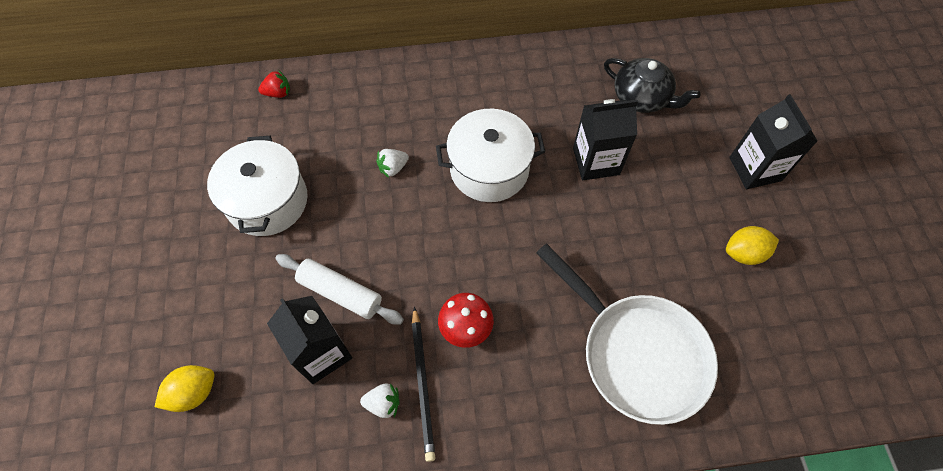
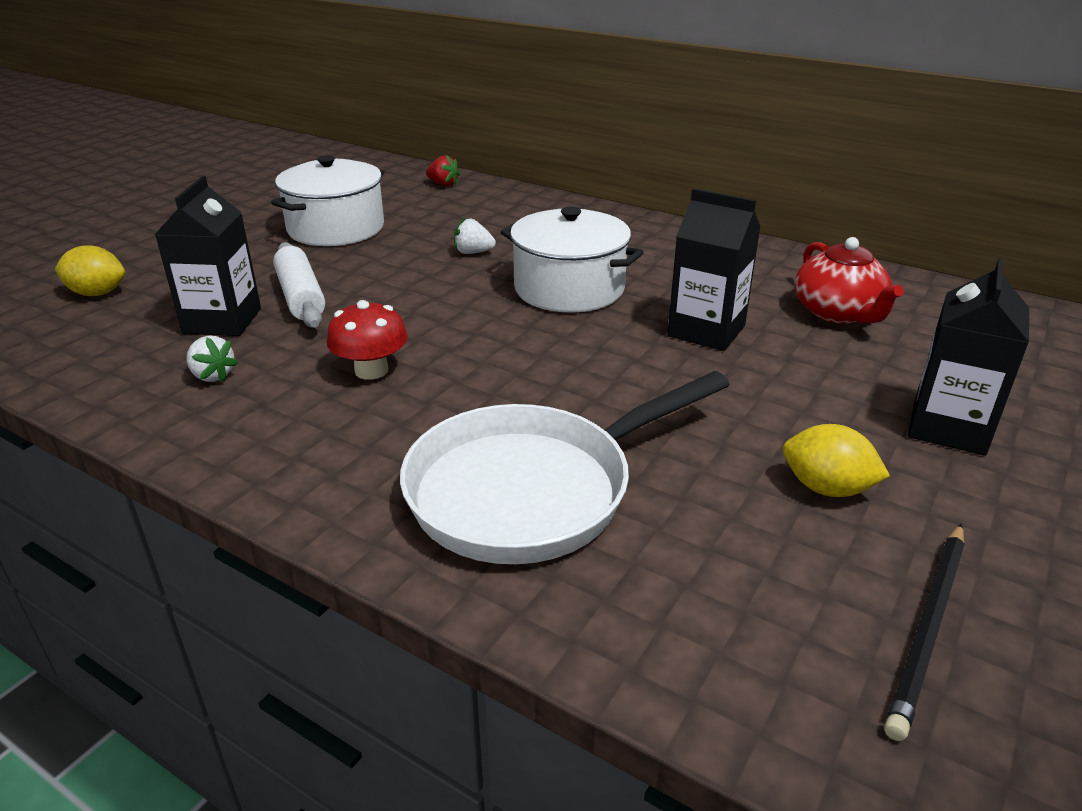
camera: 40 degrees right, 30 degrees down
(423, 384) = (267, 383): black pencil -> black pencil (928, 627)
(637, 353) = (532, 490): white pan -> white pan turned 60 degrees clockwise
(642, 98) = (838, 313): black teapot -> red teapot

